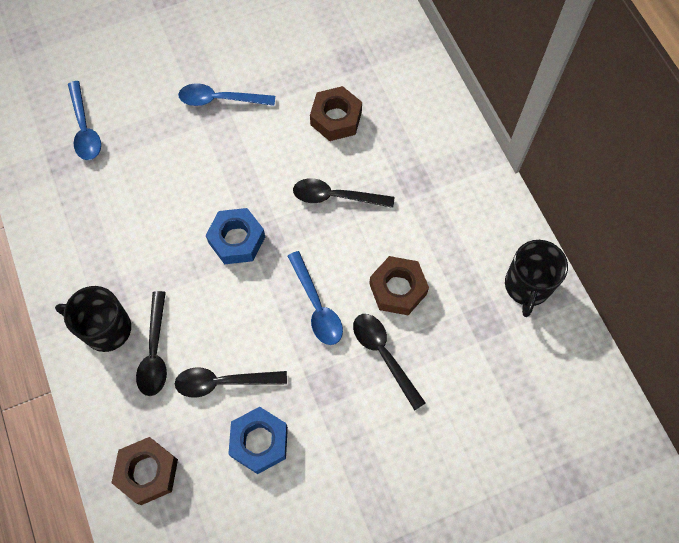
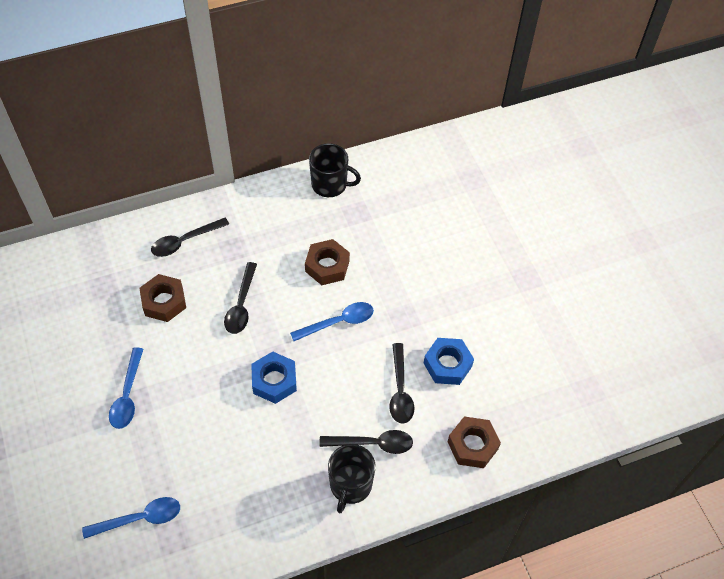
camera: 90 degrees left, 10 degrees down
(383, 354) = (380, 279): black spoon -> black spoon (184, 241)

